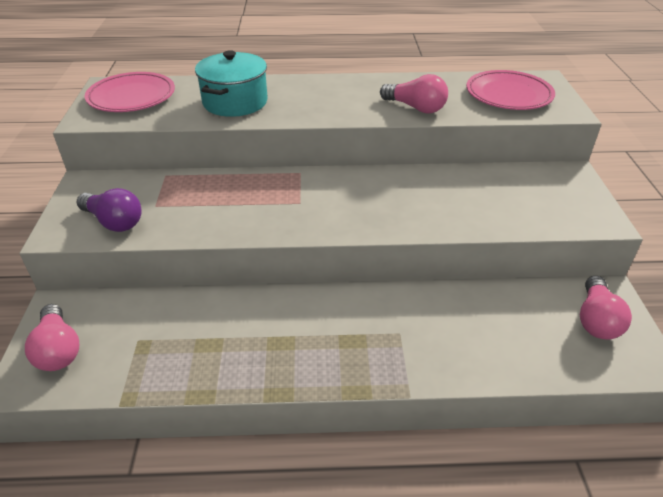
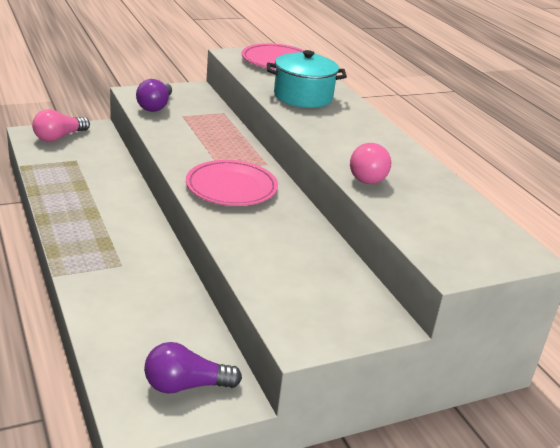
camera: 65 degrees right, 10 degrees down
(508, 95) = (454, 228): pink plate -> pink plate (231, 188)
(596, 320) = (185, 385): pink light bulb -> purple light bulb

